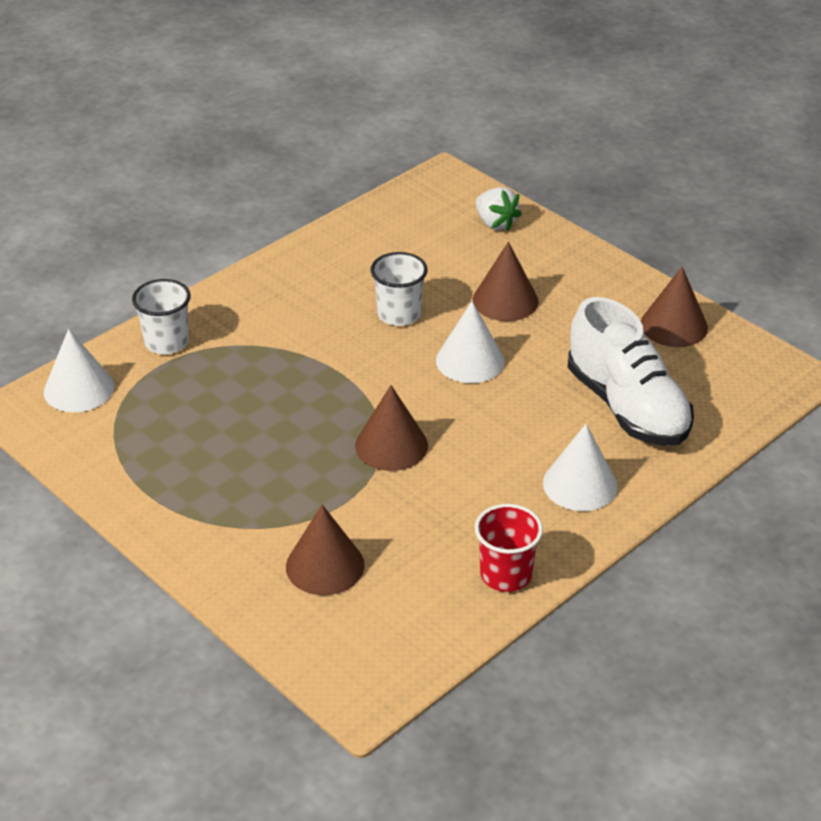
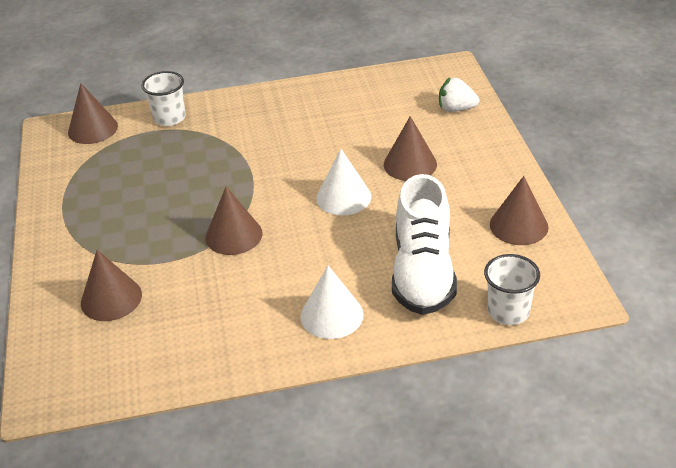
camera: 35 degrees right, 0 degrees up
(79, 389) = (93, 129): white cone -> brown cone
(399, 314) = (328, 149): white cup -> white cup (508, 311)
(495, 223) = (456, 109): white strawberry -> white strawberry turned 105 degrees clockwise
(506, 574) = (215, 358): red cup -> none

